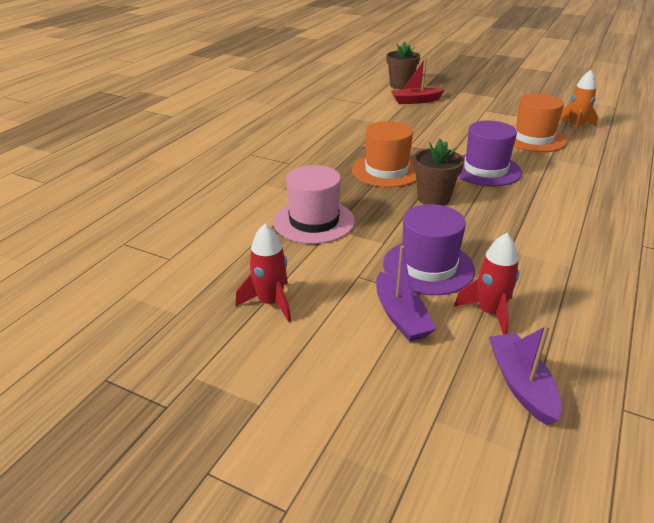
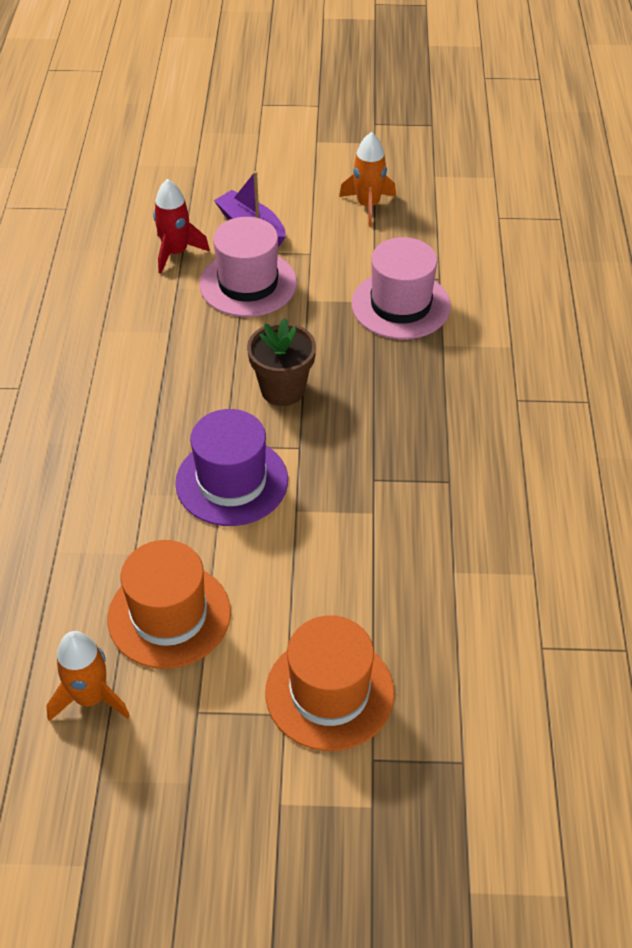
camera: 155 degrees right, 15 degrees up
(270, 303) = (368, 206): red rocket -> orange rocket
(386, 170) = (372, 429): orange hat -> orange hat (329, 692)
(401, 85) = (522, 785): brown flower pot -> none
(415, 101) = (446, 703): red boat -> none
(428, 267) = (248, 284): purple hat -> pink hat
(521, 384) = (140, 203): purple boat -> none

